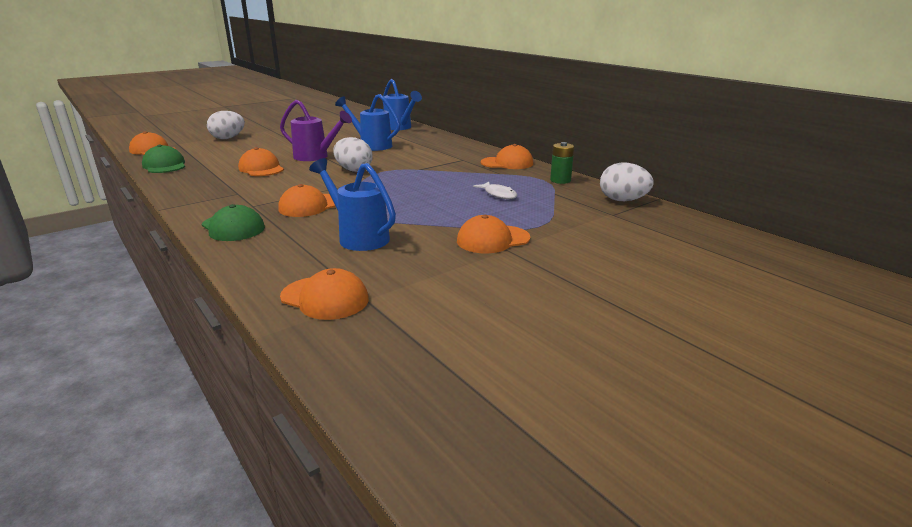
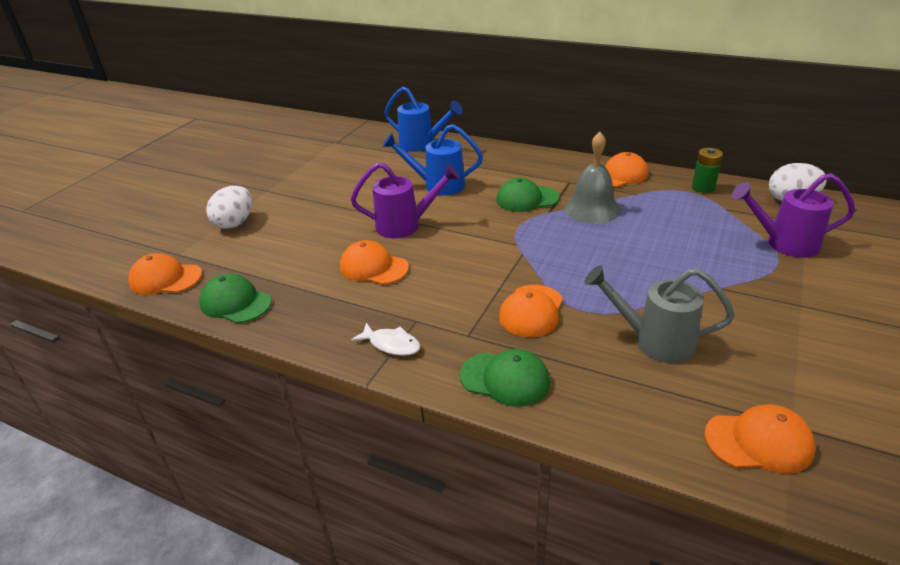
camera: 25 degrees left, 10 degrees up
(354, 170) = (484, 235): white egg -> none
(359, 237) = (654, 341): blue watering can -> grey watering can
(416, 161) = (527, 199): none -> green cap
(451, 173) = (592, 208): none -> grey bell
(493, 239) = (771, 296): orange cap -> none
(498, 194) = (681, 227): white fish -> white fish (391, 344)
(565, 219) = (784, 243): none -> purple watering can

